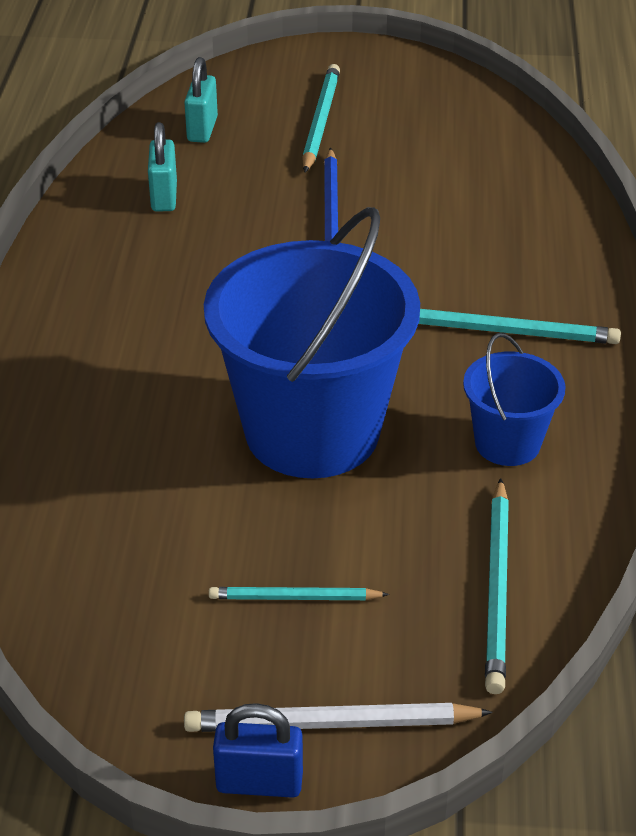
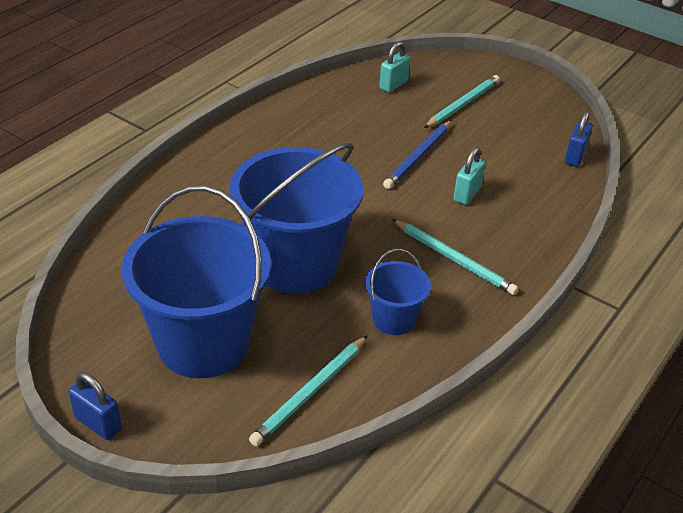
camera: 30 degrees right, 0 degrees up
(164, 197) = (339, 112): turquoise padlock -> turquoise padlock (467, 194)
(294, 598) = (203, 343): turquoise pencil -> blue bucket
(331, 724) = (159, 414): white pencil -> none
(523, 136) = (575, 156): none -> blue padlock

